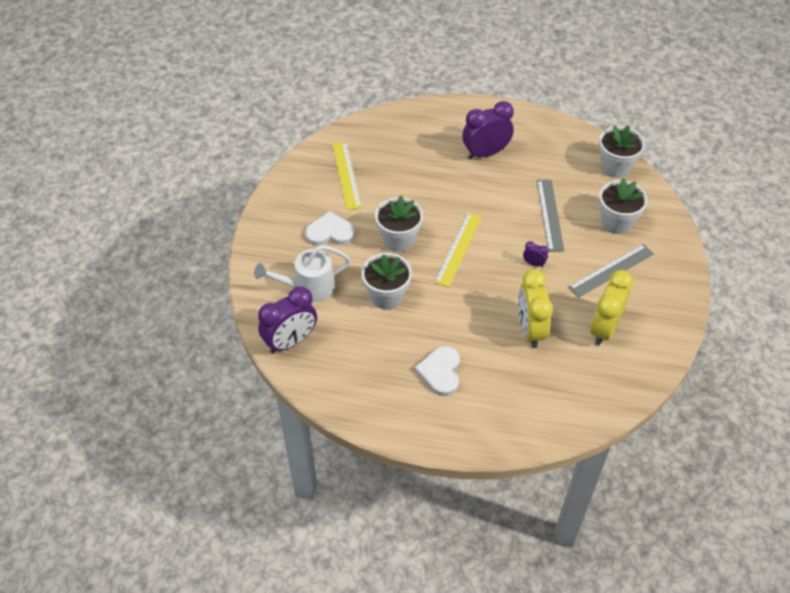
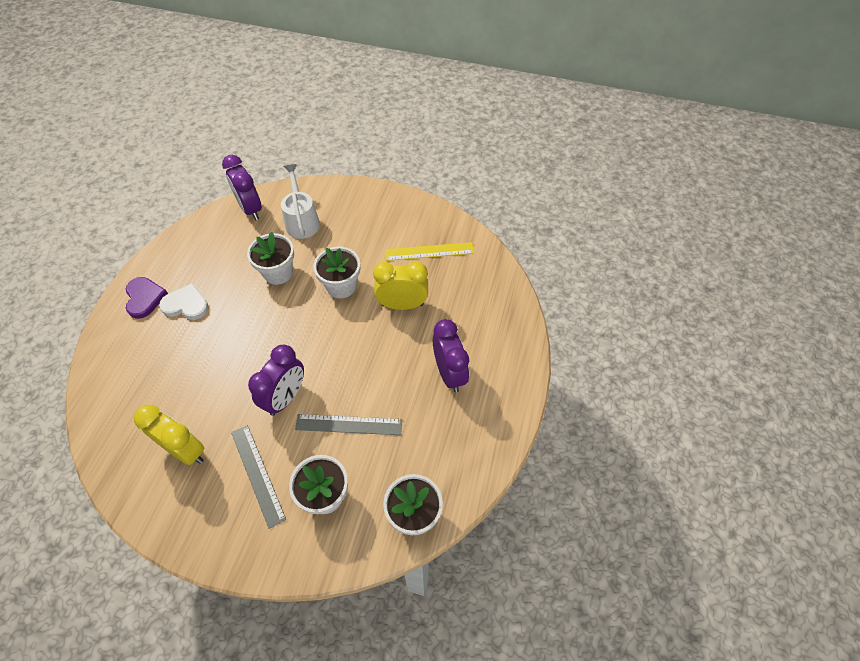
camera: 95 degrees right, 5 degrees up
(330, 232) = (360, 237): white heart -> none
(437, 416) = (144, 298): none -> purple heart
(458, 249) = (319, 333): yellow ruler -> none
(530, 330) = (206, 381): yellow clock -> yellow clock (402, 305)
(533, 263) = (285, 397): purple clock -> purple clock, size x2.27

